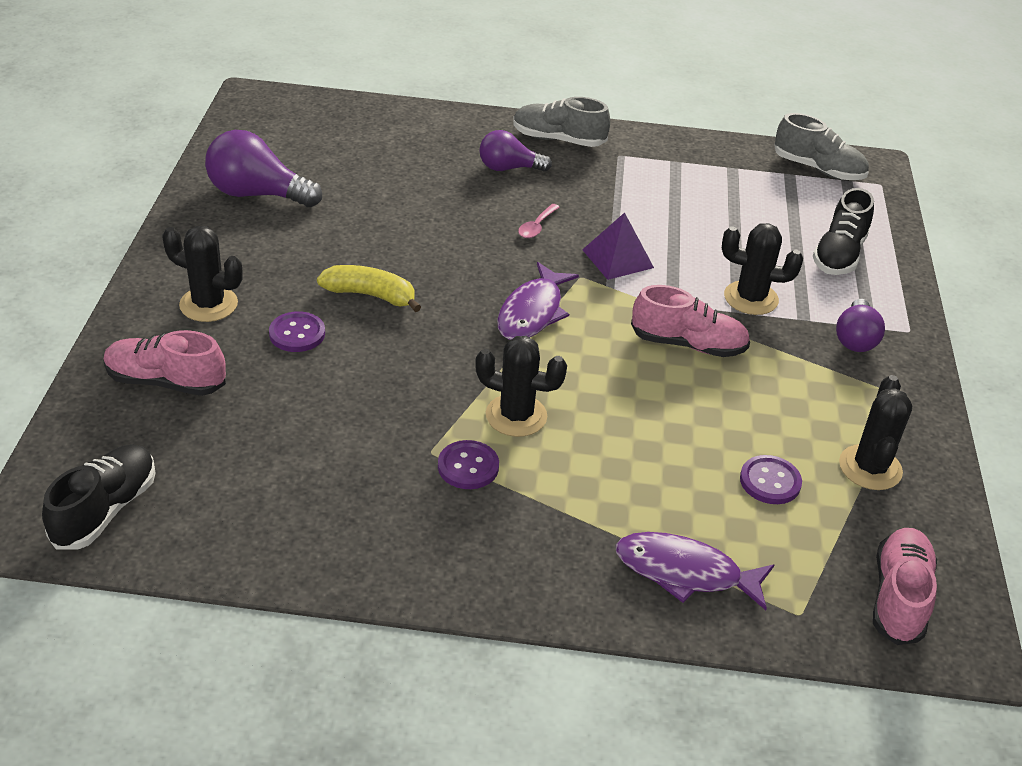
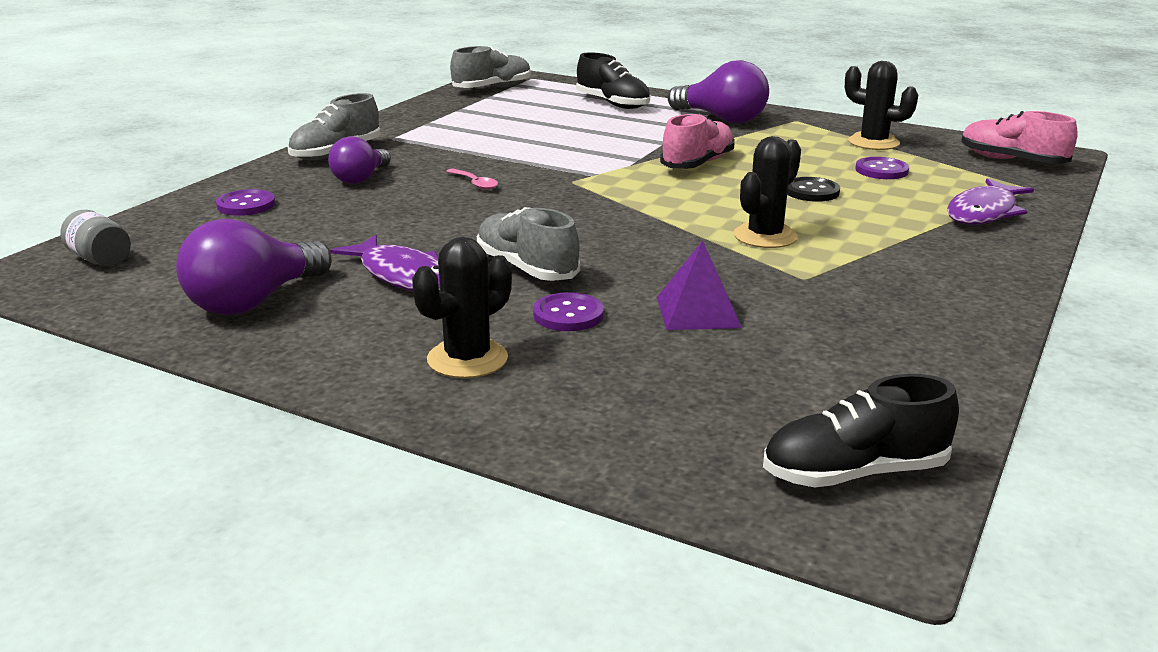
camera: 65 degrees left, 15 degrees down
(105, 510) = (854, 473): black shoe -> black shoe turned 60 degrees counterclockwise
(166, 381) = (611, 405): pink shoe -> none
(293, 116) = (100, 259): none -> grey jar
(371, 295) = (526, 269): yellow banana -> grey shoe
(468, 466) = (832, 266): purple button -> purple button (246, 205)
(532, 312) = (612, 206): purple fish -> purple fish (403, 276)
(617, 258) = (555, 165): purple pyramid -> purple pyramid (698, 312)
(660, 433) = (811, 192): none -> black button
(751, 298) = (649, 136): black cactus -> none
(855, 339) = (721, 119): purple light bulb -> purple light bulb, size x1.55

